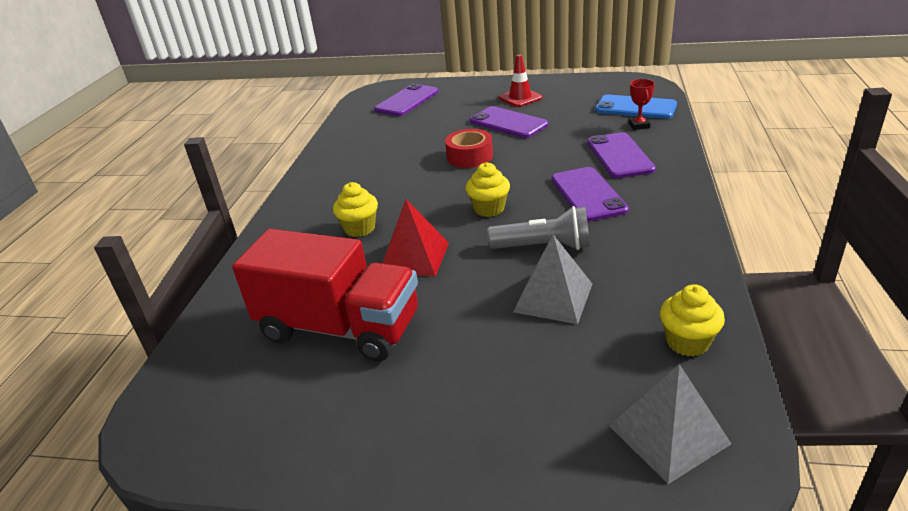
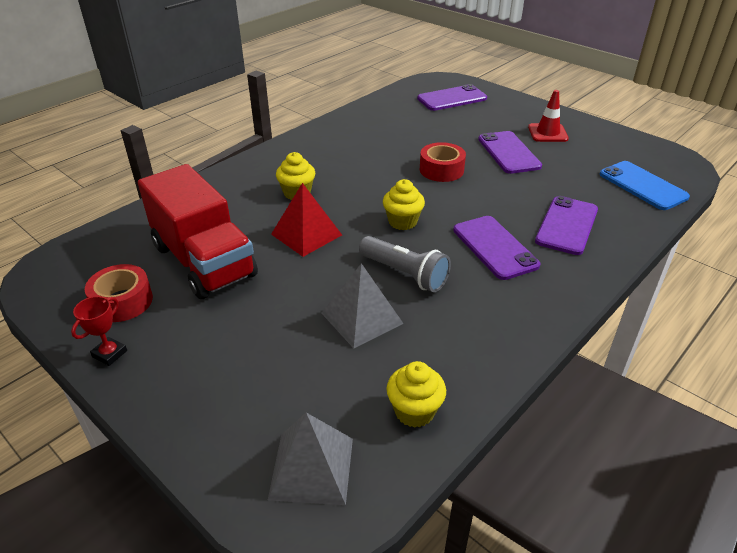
camera: 30 degrees right, 5 degrees up
(295, 409) = (122, 301): none -> red tape
(588, 194) = (494, 247): purple phone -> purple phone turned 45 degrees counterclockwise
(639, 125) = (622, 204): red trophy -> red trophy (110, 354)

